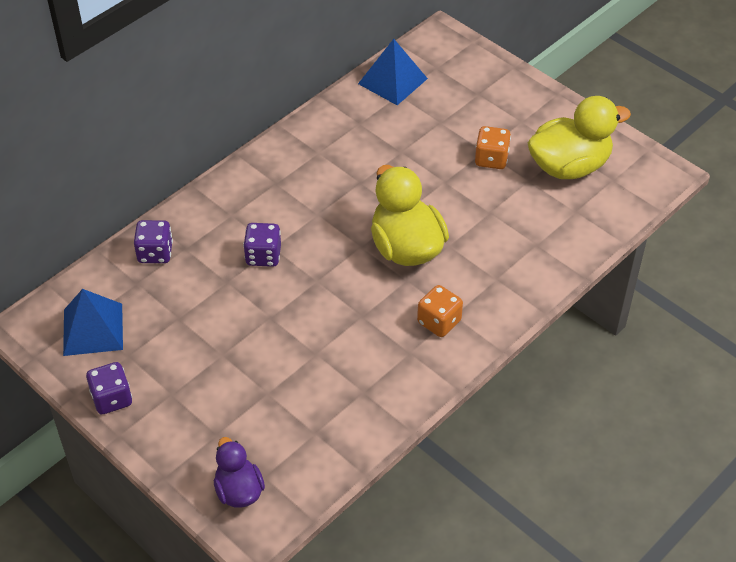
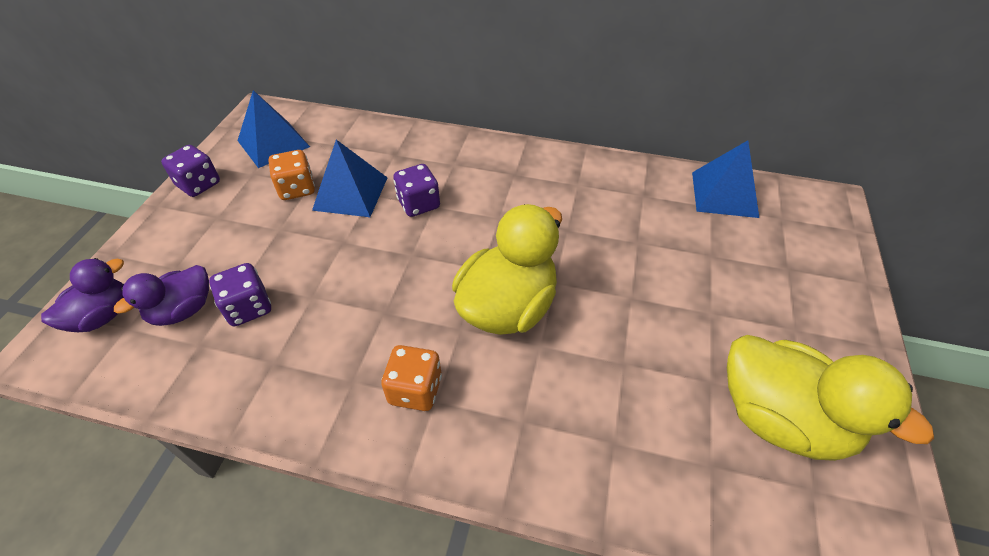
camera: 60 degrees right, 0 degrees up
(155, 253) = (378, 141): purple dice -> purple dice (248, 308)
(213, 295) = (350, 193): none -> blue pyramid
(271, 436) = (183, 310): none -> purple duck
(491, 159) = (706, 326): orange dice -> orange dice (297, 189)

